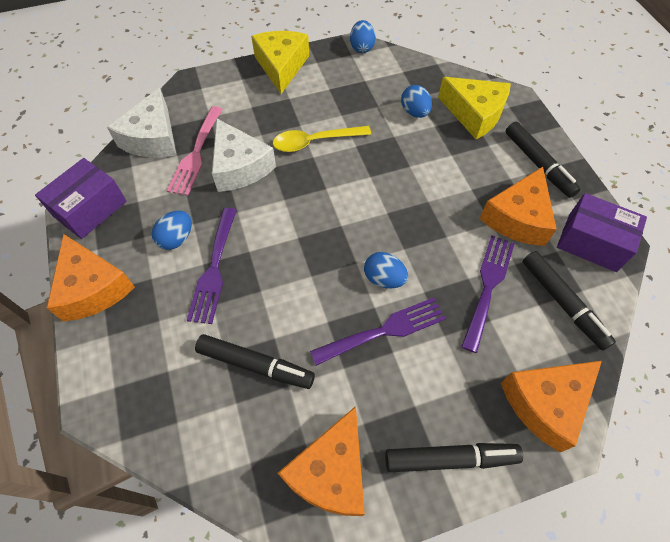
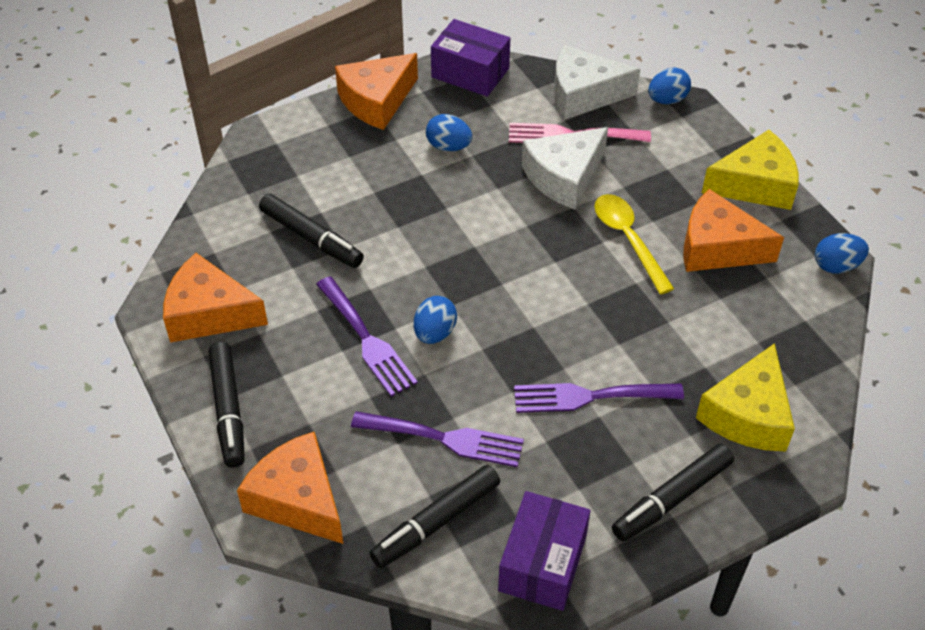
camera: 80 degrees right, 10 degrees down
(214, 269) = (416, 184): purple fork -> purple fork (589, 396)
(255, 365) = (311, 238): black marker -> black marker turned 60 degrees counterclockwise
(414, 112) = (723, 341): blue egg -> blue egg (667, 100)
(517, 218) = (562, 471): orange cheese -> orange cheese (718, 247)

